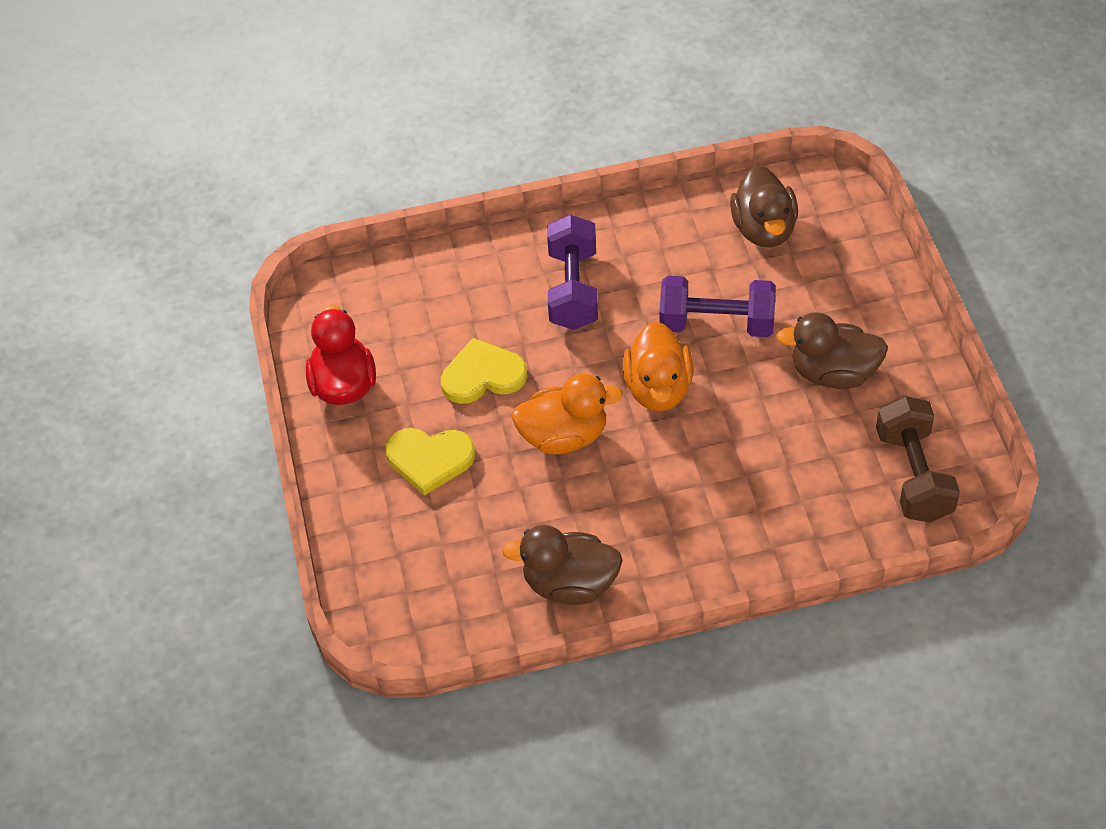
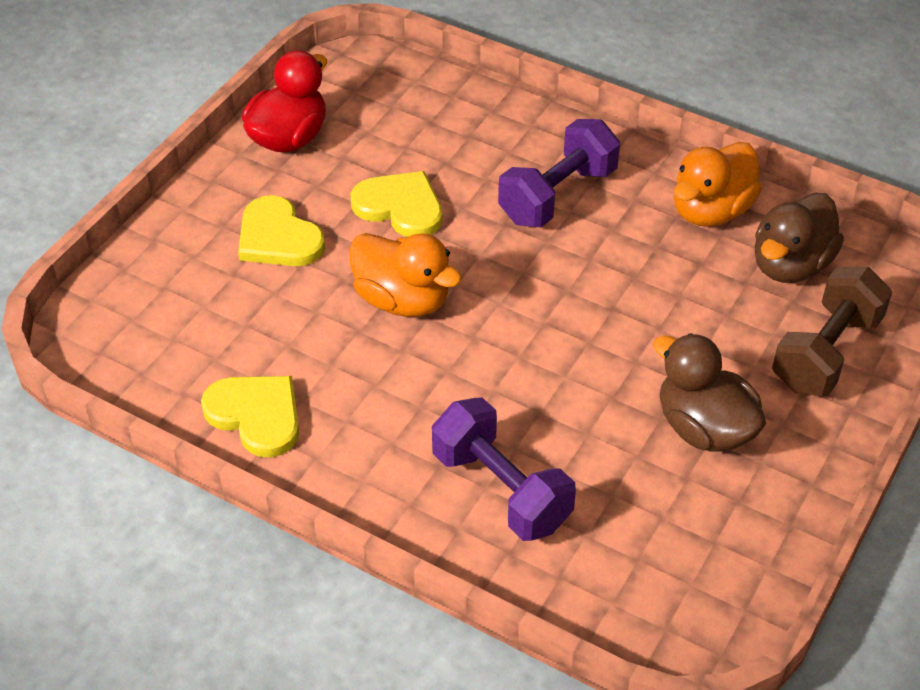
camera: 40 degrees right, 5 degrees down
(570, 584) = (256, 415): brown duck -> yellow heart
(658, 389) = (528, 322): orange duck -> orange duck (711, 211)
(716, 324) = (647, 309): purple dumbbell -> purple dumbbell (501, 489)
(913, 475) = (670, 574): brown dumbbell -> brown dumbbell (826, 353)

